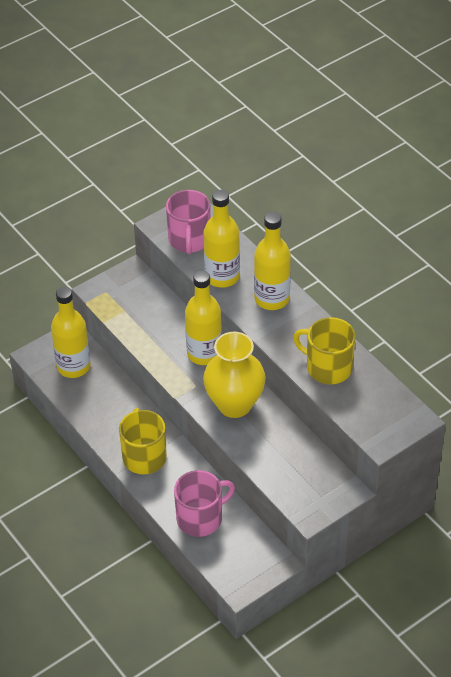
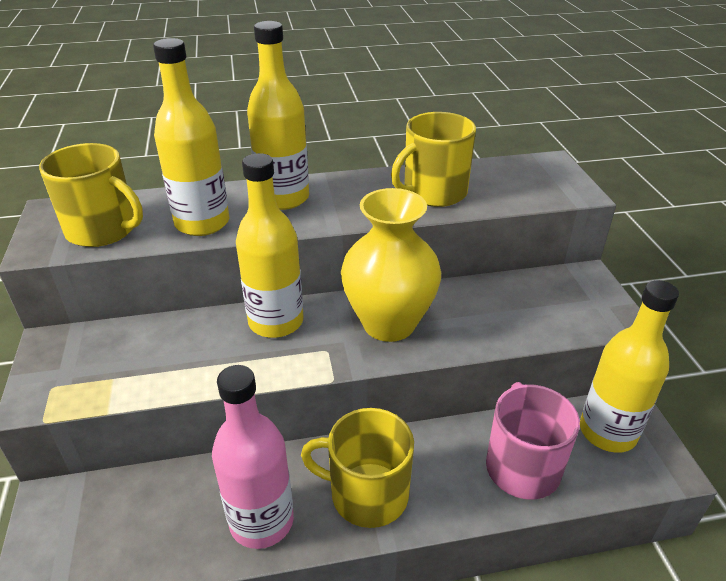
camera: 65 degrees left, 10 degrees down
(73, 366) = (113, 523): yellow bottle -> yellow bottle (607, 432)
(105, 421) = (261, 521): none -> pink bottle
(189, 240) = (103, 230): pink mug -> yellow mug

